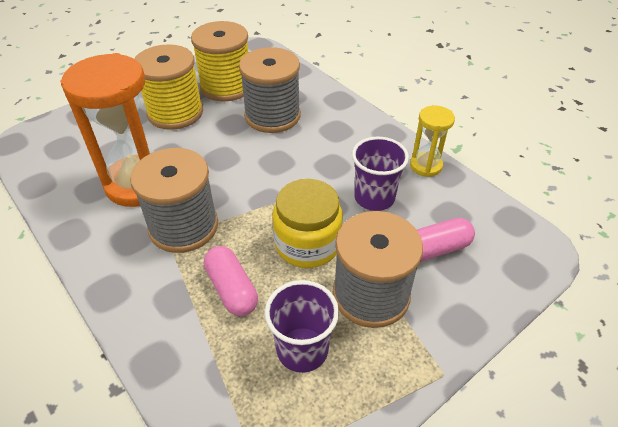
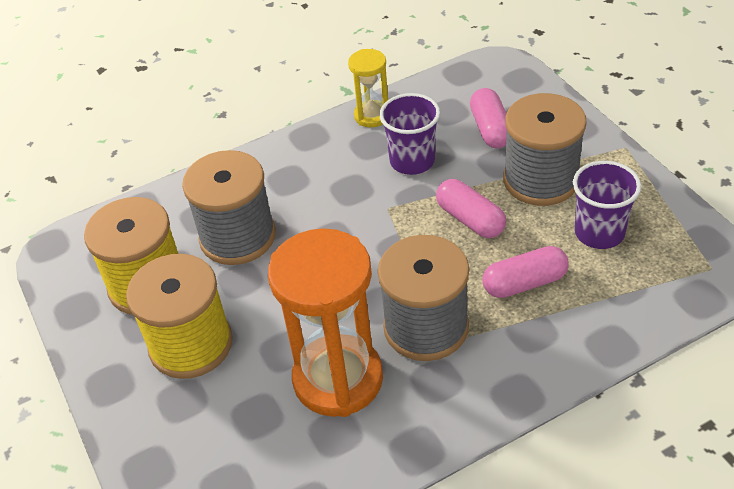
camera: 75 degrees left, 0 degrees up
(307, 244) = (470, 219): yellow jar -> pink capsule

